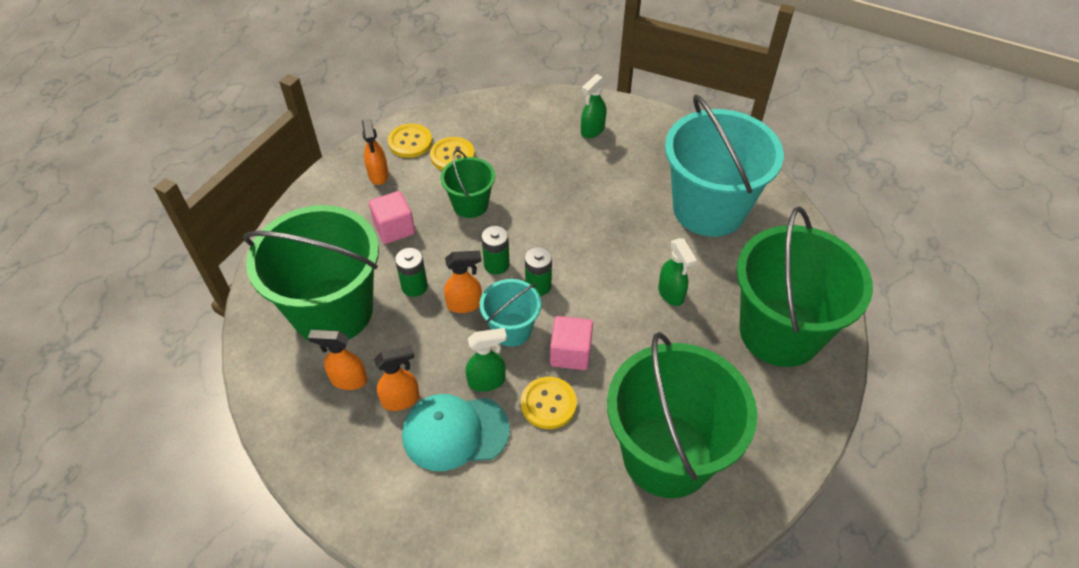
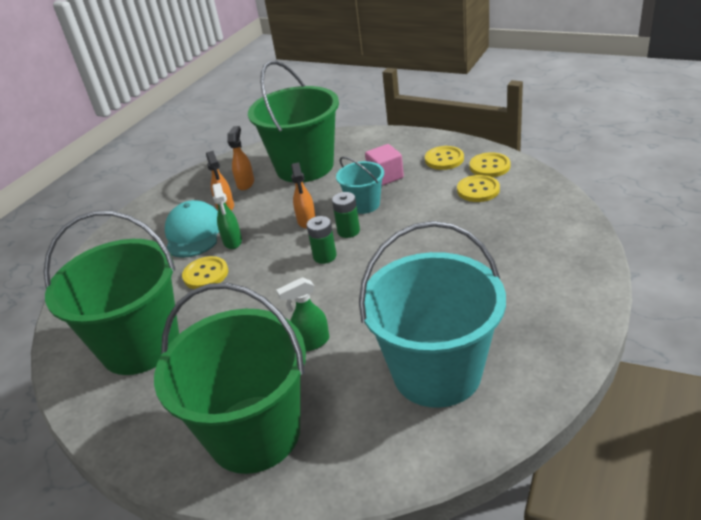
camera: 95 degrees right, 15 degrees down
(378, 175) = (444, 159): orange spray bottle -> yellow button
(414, 286) = (326, 195): green battery -> none
(470, 204) = (417, 208): green bucket -> none
(511, 329) = (279, 247): turquoise bucket -> turquoise bucket (364, 204)
(570, 353) = (251, 281): pink cube -> none
(592, 130) = (545, 271): green spray bottle -> none

